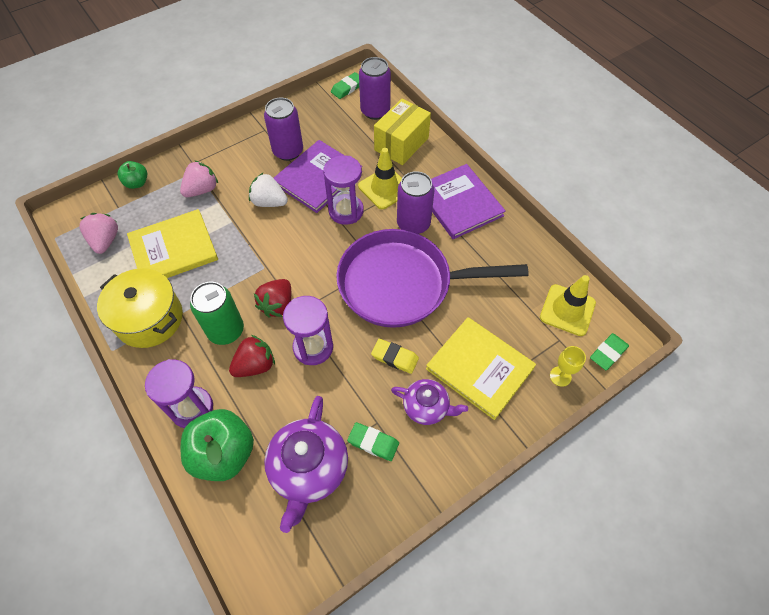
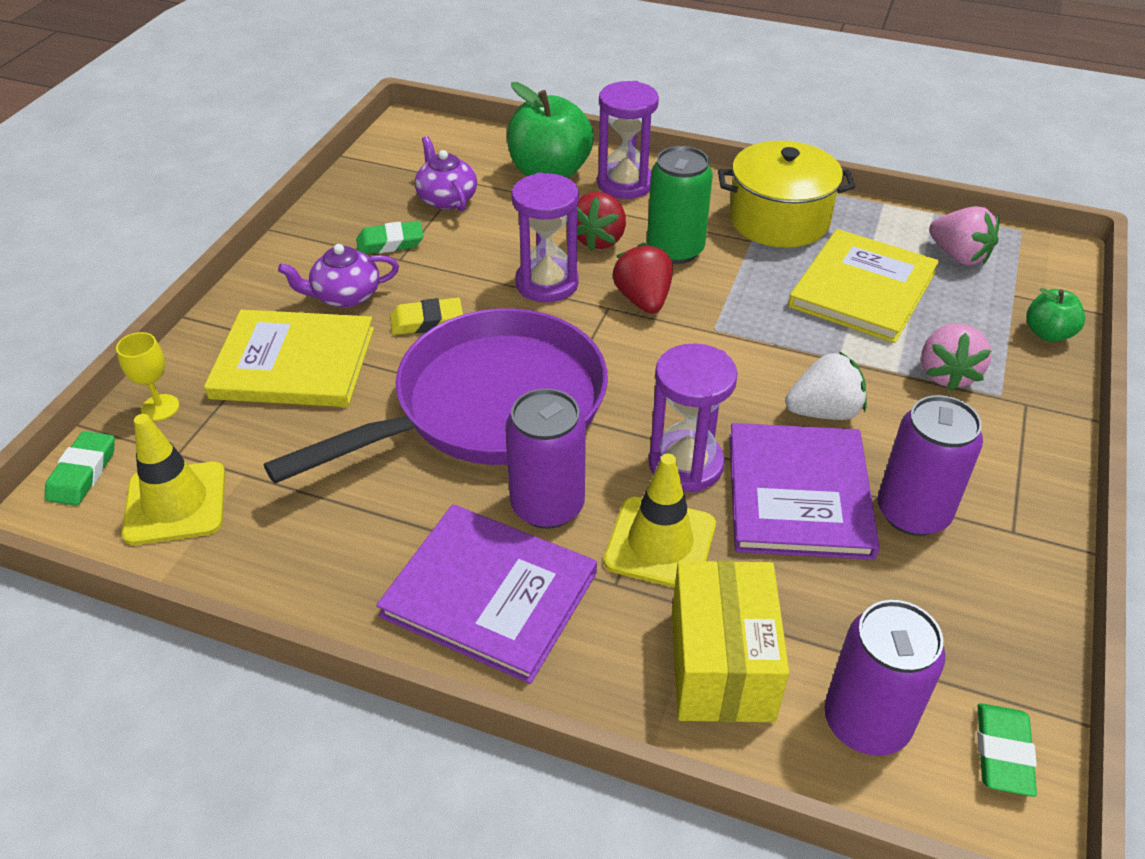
camera: 145 degrees right, 15 degrees down
(309, 469) = (446, 199): purple teapot -> purple teapot, size x0.60

